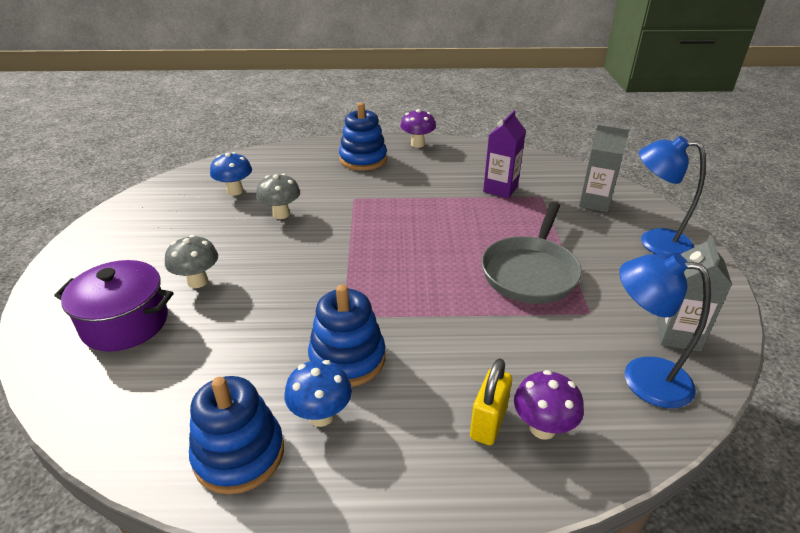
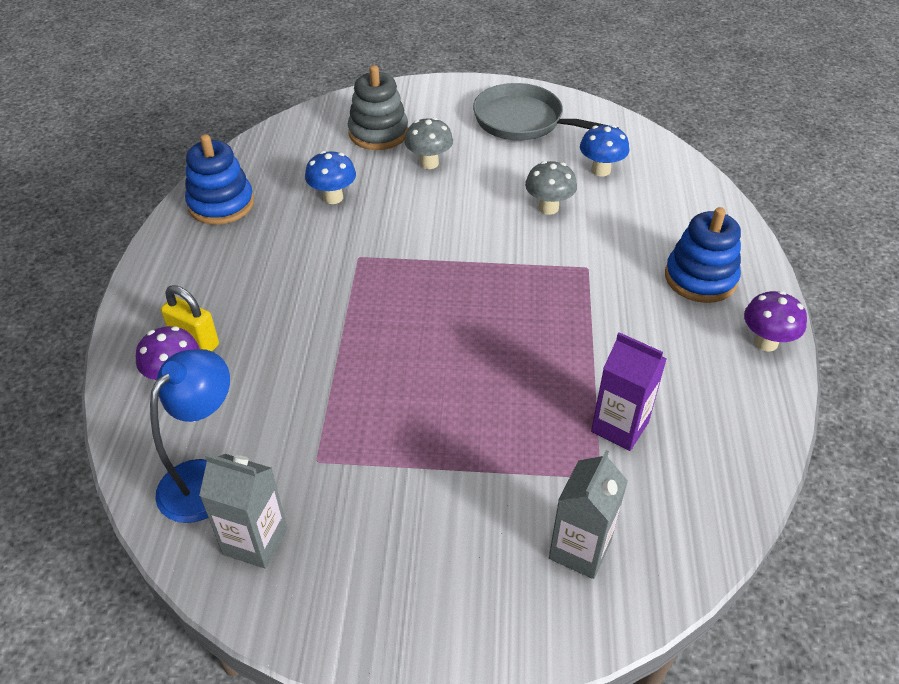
camera: 95 degrees right, 10 degrees up
(125, 323) = (378, 133): purple pot -> grey stacking toy
(321, 416) = (241, 243): blue mushroom -> blue mushroom (333, 197)
(347, 358) = (300, 258): blue stacking toy -> none
(530, 272) = (405, 420): grey pan -> grey pan (524, 121)
(654, 242) = (457, 597): blue lamp -> none

